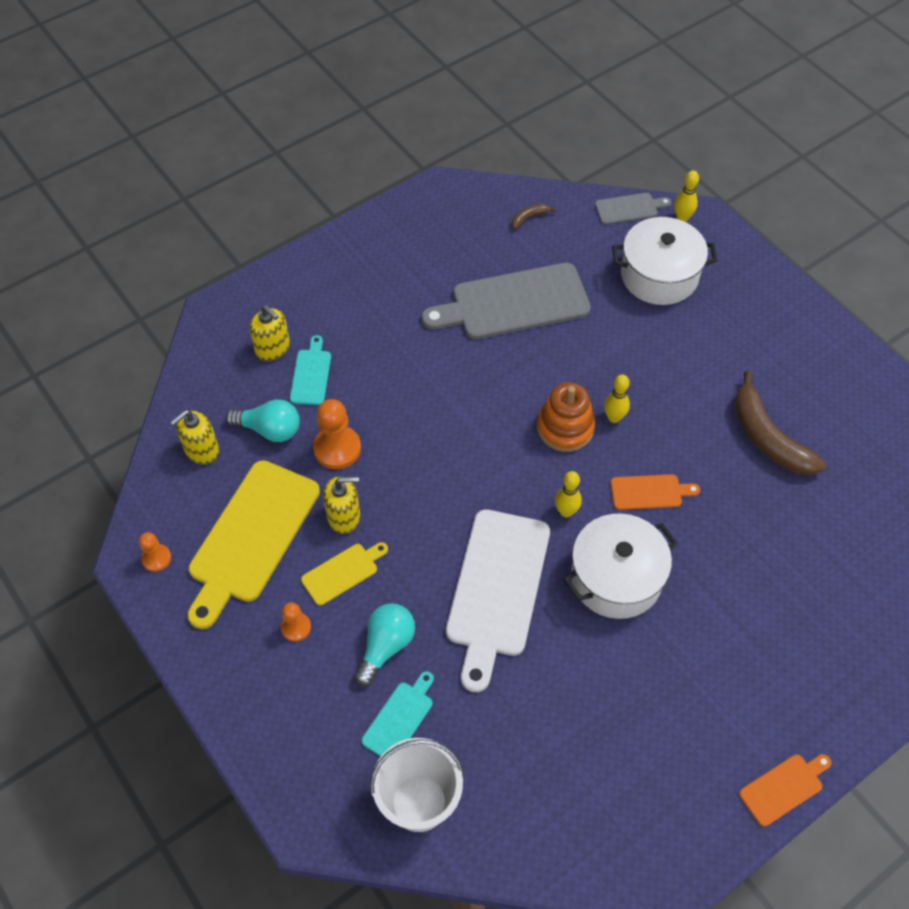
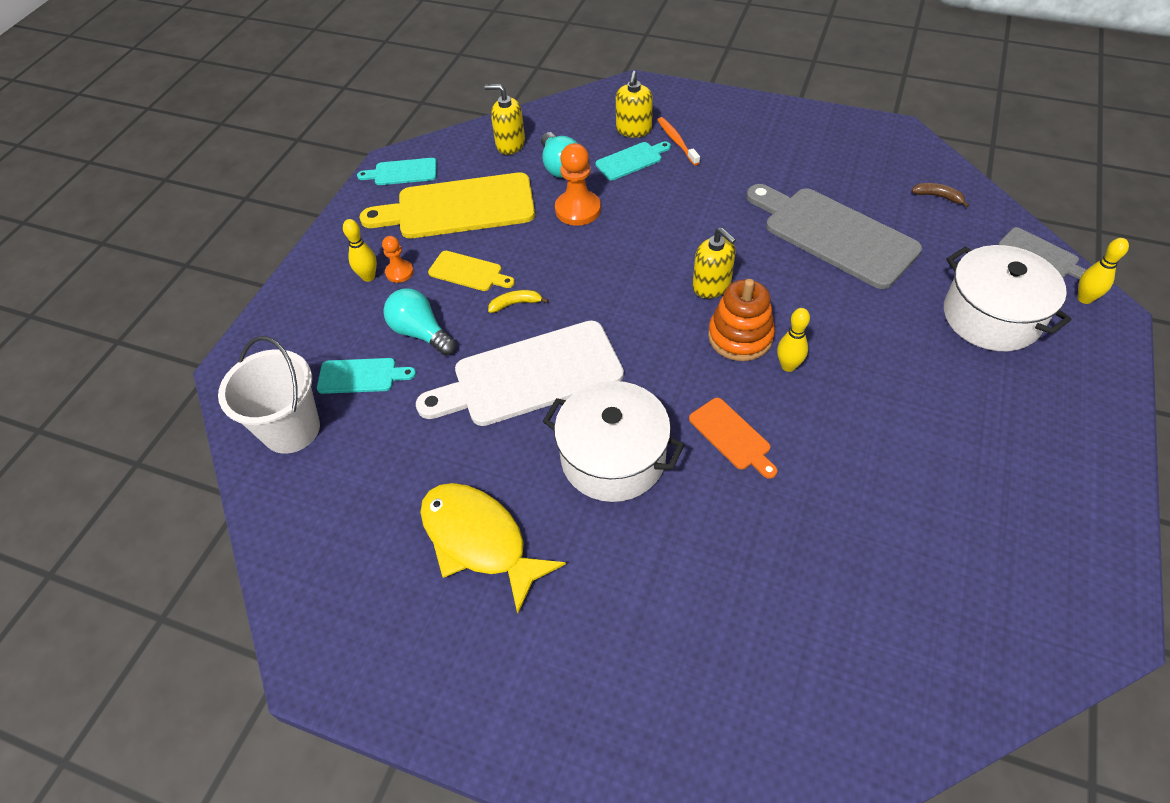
camera: 60 degrees right, 5 degrees down
(156, 558) = (402, 172): orange pawn -> turquoise cutting board
(317, 328) = (677, 141): none -> orange toothbrush
(344, 516) = (519, 246): yellow soap dispenser -> yellow soap dispenser (711, 286)
(386, 646) = (421, 333): turquoise light bulb -> turquoise light bulb turned 135 degrees counterclockwise
(410, 557) = (515, 304): none -> yellow banana
(566, 511) = (651, 383): yellow bowling pin -> yellow bowling pin (368, 277)
(629, 709) = (479, 541): none -> yellow fish
(768, 438) = (899, 507): brown banana -> none
(784, 787) = (481, 736): orange cutting board -> none

